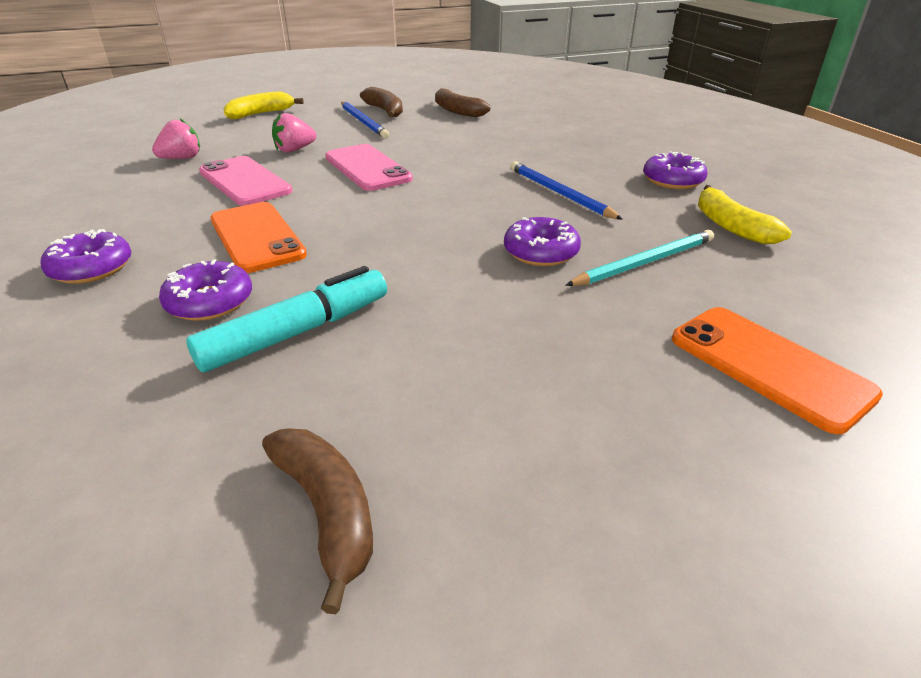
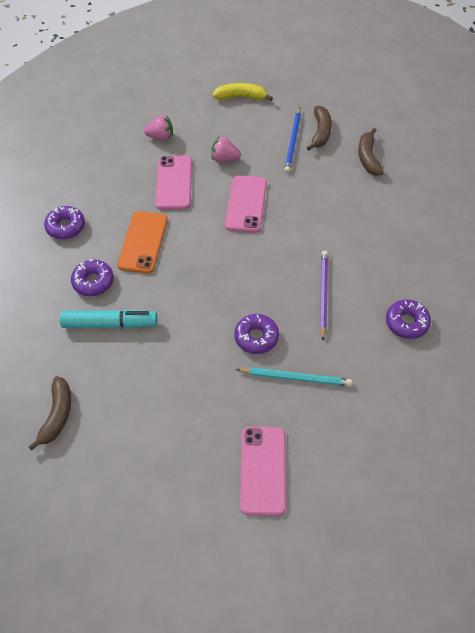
camera: 40 degrees right, 20 degrees up
(559, 193) = (323, 294): blue pencil -> purple pencil
(731, 226) = (379, 383): yellow banana -> none
(768, 366) = (263, 470): orange phone -> pink phone

